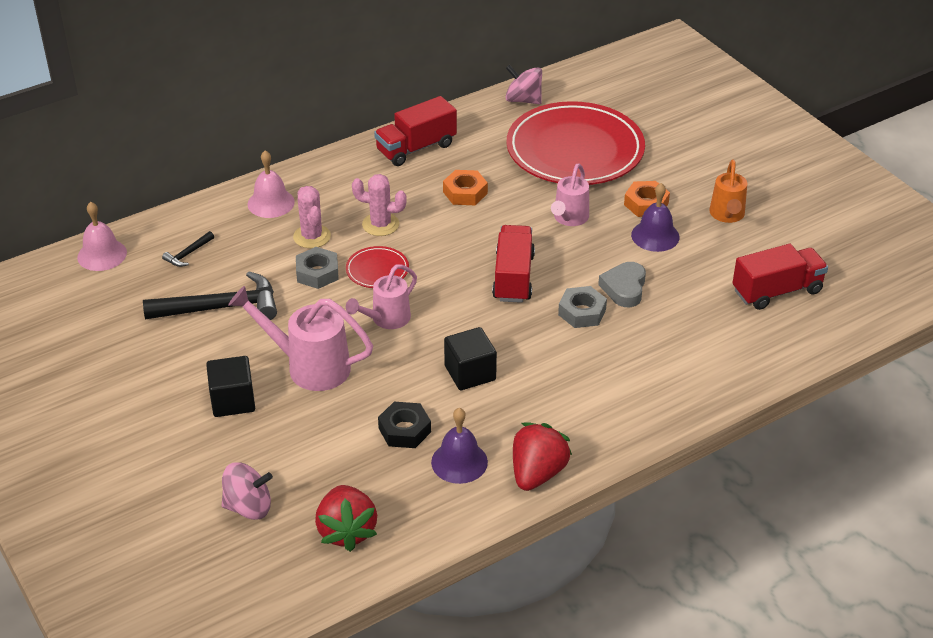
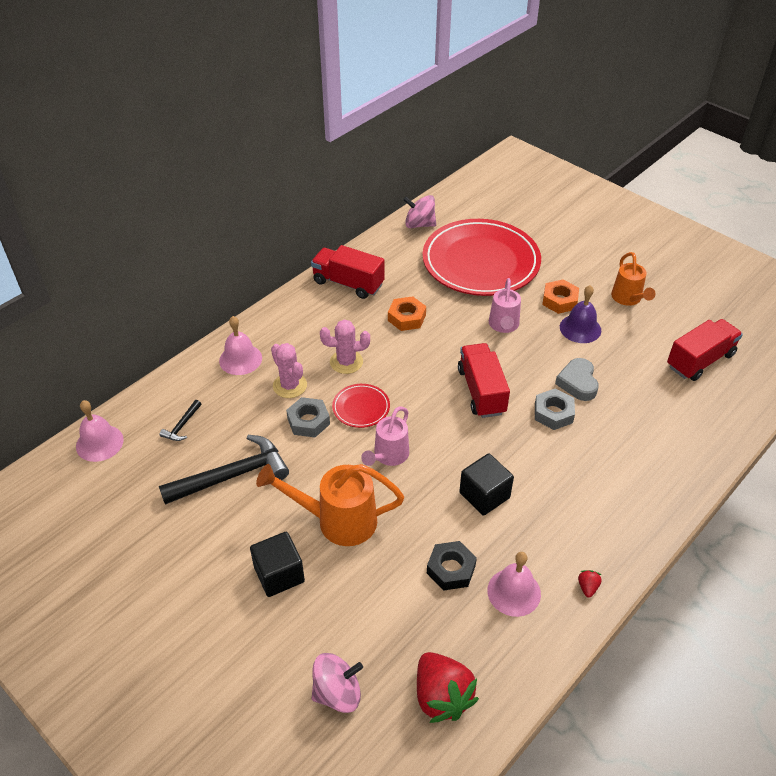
camera: 15 degrees left, 5 degrees up
(310, 367) = (338, 521): pink watering can -> orange watering can
(416, 148) = (348, 283): red truck -> red truck turned 75 degrees clockwise
(459, 462) = (514, 592): purple bell -> pink bell
(537, 473) = (587, 587): red strawberry -> red strawberry, size x0.41

